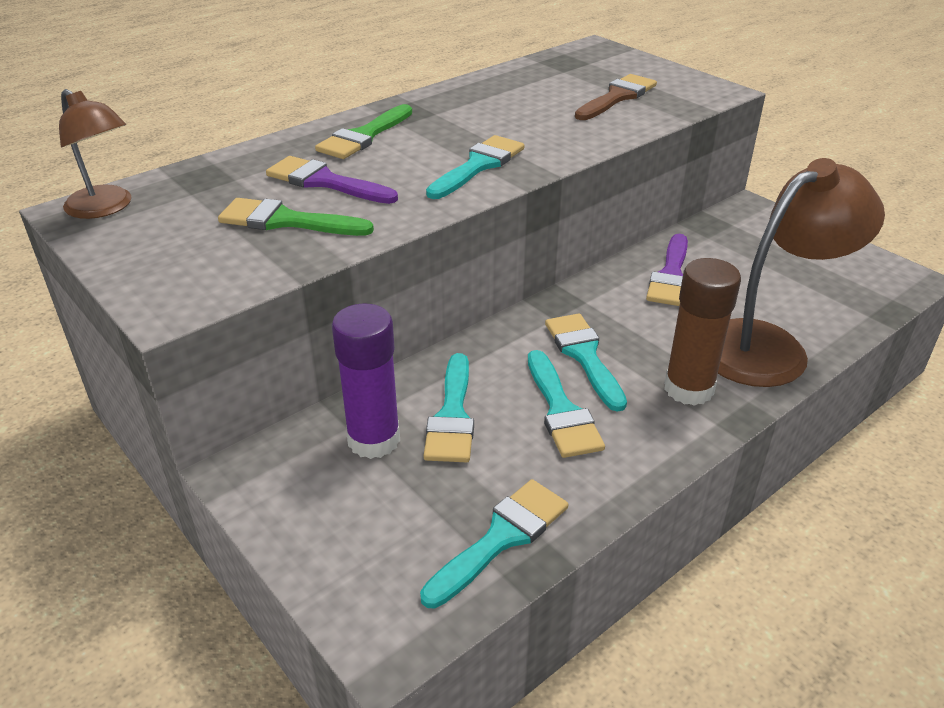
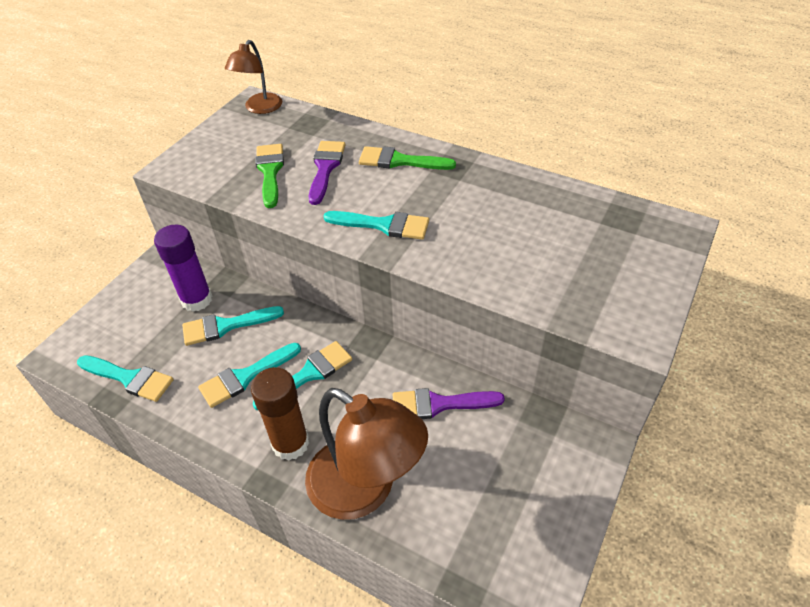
camera: 70 degrees right, 10 degrees up
(617, 97) = (566, 268): brown brush -> none

